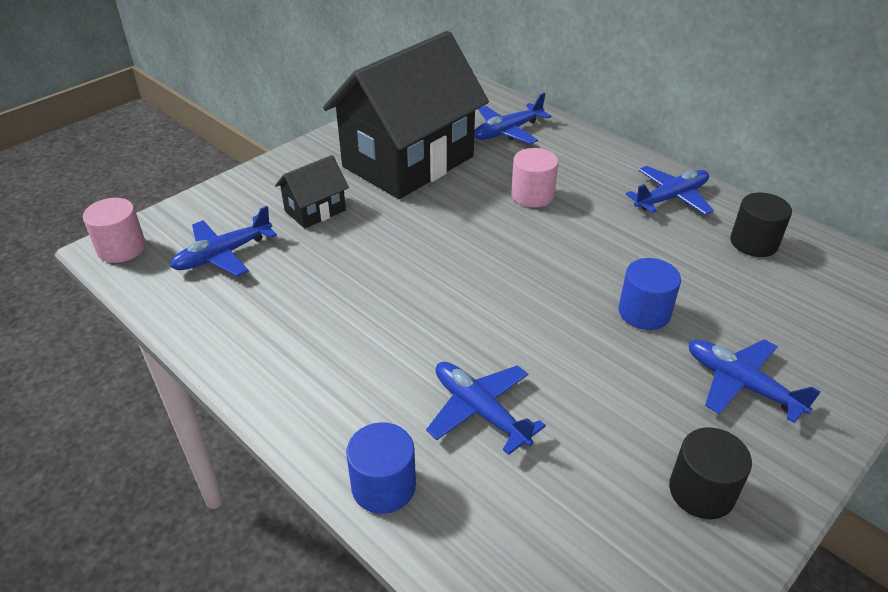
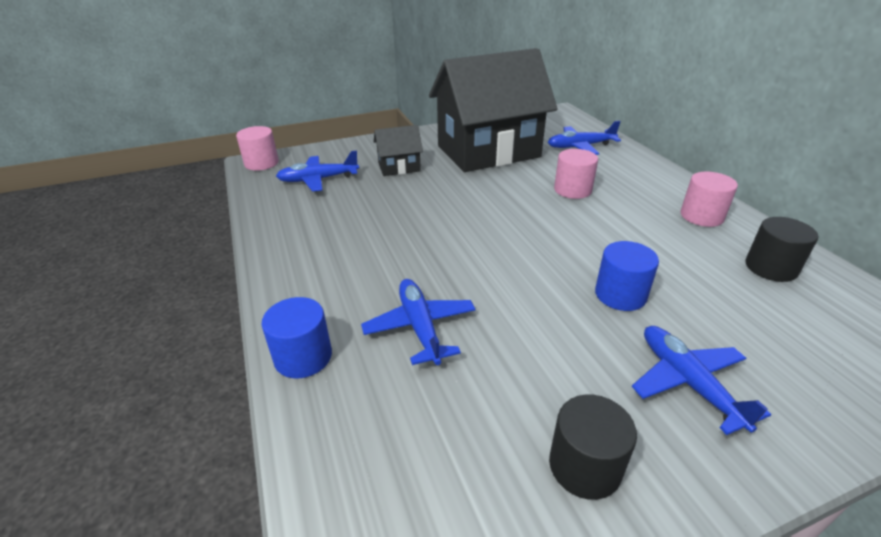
camera: 25 degrees right, 5 degrees down
(671, 198) = (701, 216): blue plane -> pink cylinder

